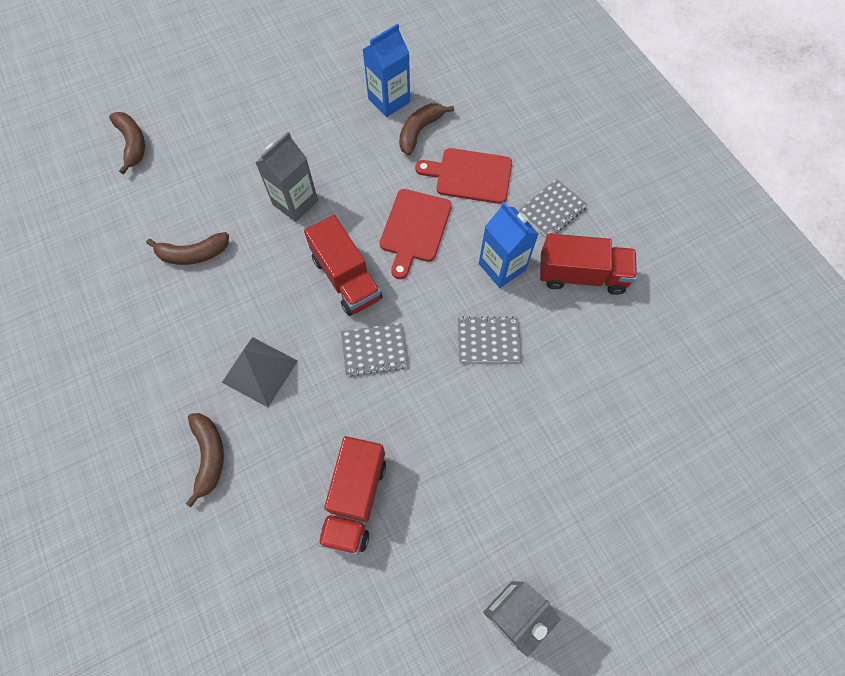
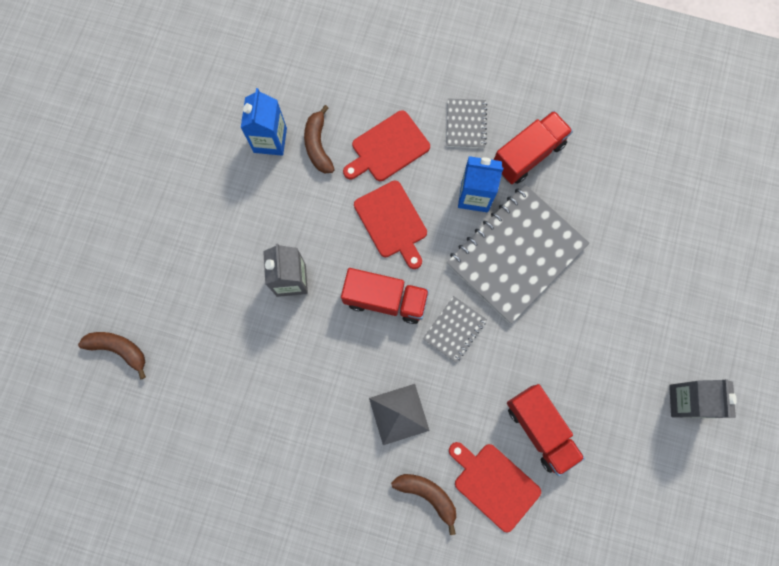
camera: 45 degrees left, 10 degrees up
(193, 254) = (263, 383): brown banana -> none
(268, 503) = (494, 484): none -> red cutting board
(488, 340) = (516, 254): grey notebook -> grey notebook, size x2.18

